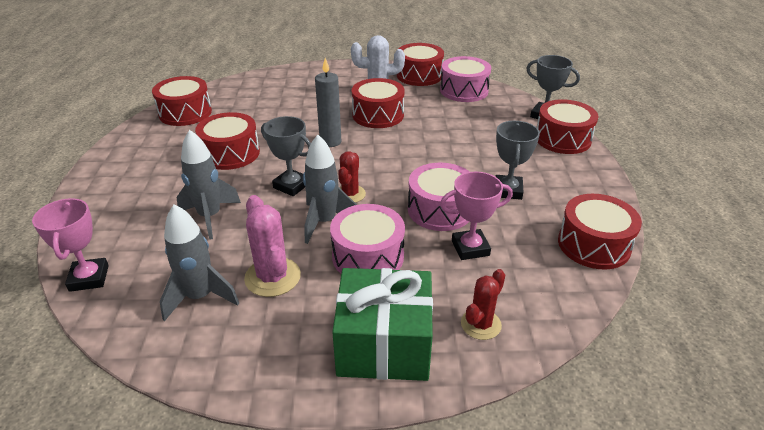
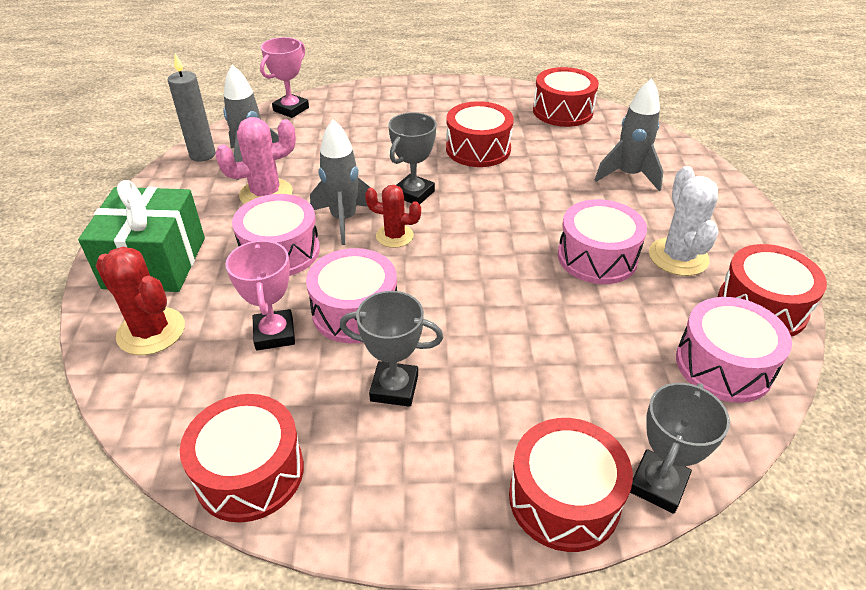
camera: 90 degrees right, 5 degrees up
(89, 278) = (291, 109): pink trophy -> pink trophy turned 45 degrees counterclockwise
(210, 217) = (363, 151): grey rocket -> grey rocket (628, 175)
(330, 142) = (513, 216): grey candle -> grey candle (202, 155)
(378, 115) = (597, 257): red drum -> pink drum
(480, 324) = (151, 331): red cactus -> red cactus, size x1.50

